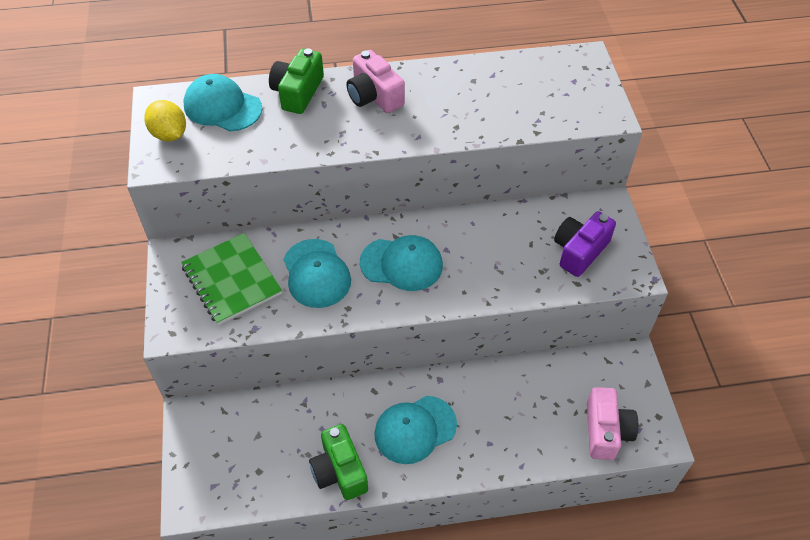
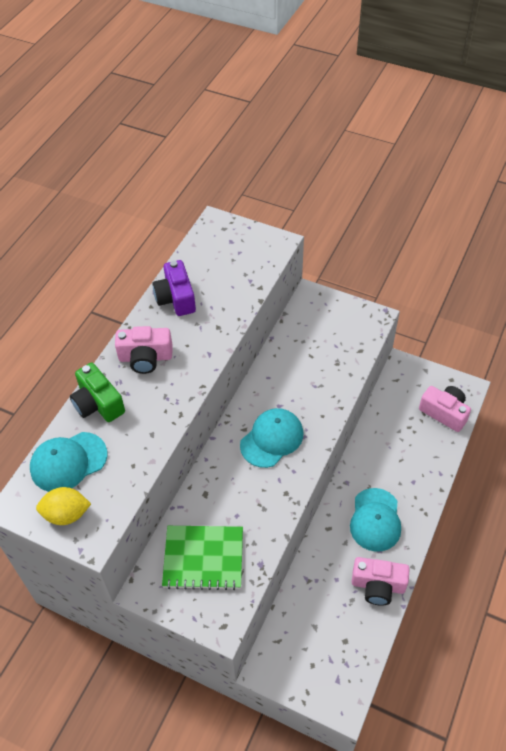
camera: 55 degrees left, 0 degrees up
(316, 273) = (240, 497): turquoise cap -> none
(339, 471) = (378, 585): green camera -> pink camera
(579, 251) = (336, 334): purple camera -> purple camera (176, 298)

